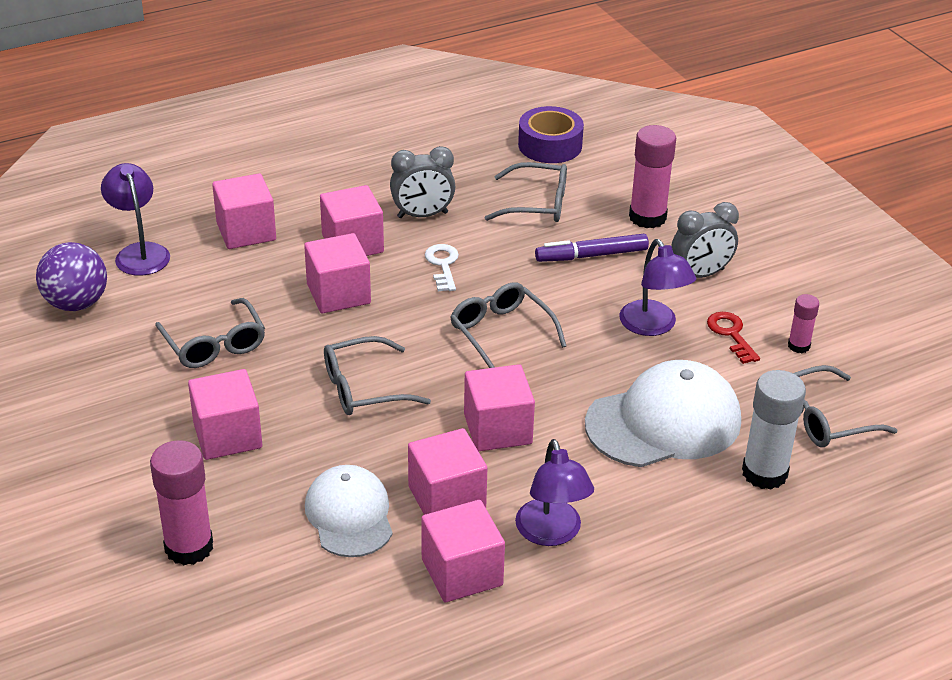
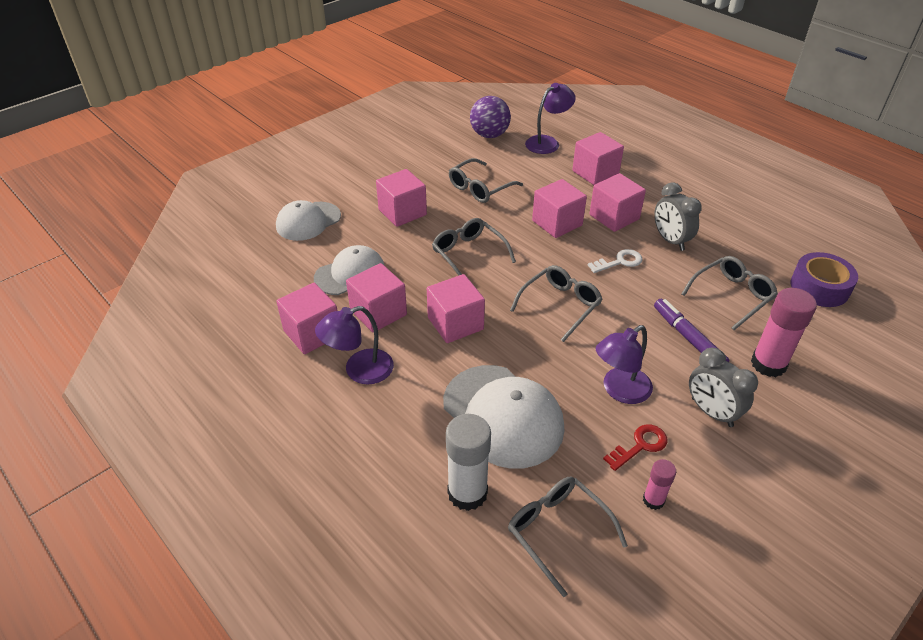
camera: 75 degrees right, 5 degrees up
(189, 547) = (308, 221): pink glue stick -> white cap
(538, 204) = (732, 295): grey glasses -> grey glasses turned 120 degrees counterclockwise

